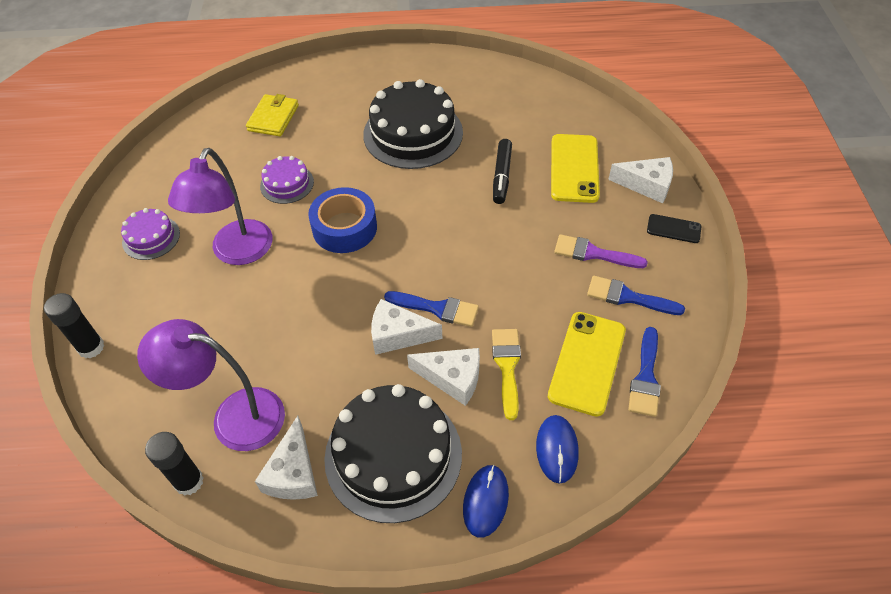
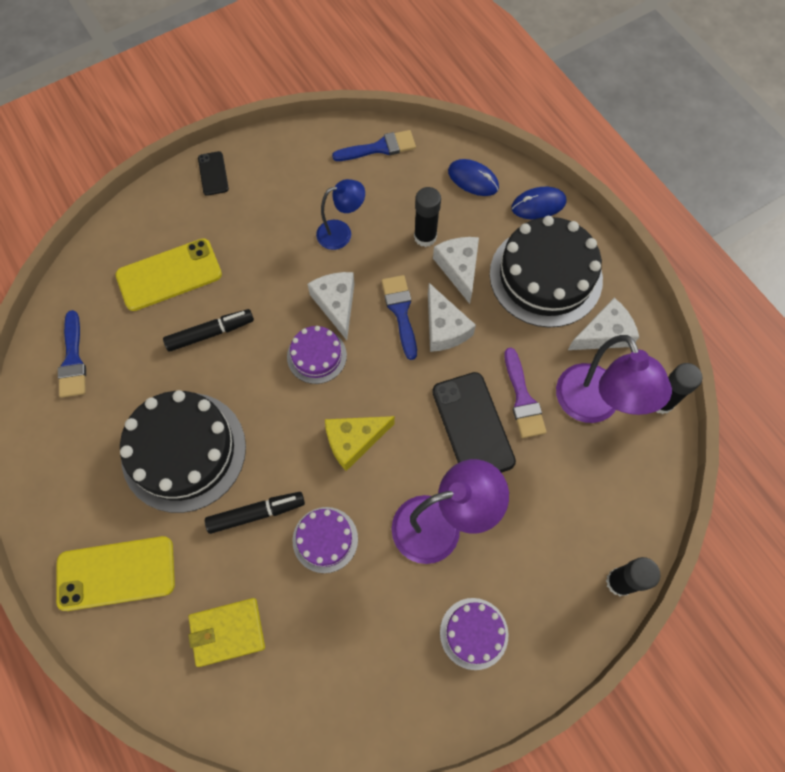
camera: 120 degrees left, 15 degrees up
(293, 311) = (472, 426): none -> black phone
(336, 155) = (256, 513): none -> black marker
(344, 228) = (354, 441): blue tape -> yellow cheese
(435, 233) = (316, 356): none -> purple cake
(507, 366) = (425, 237): yellow brush -> black glue stick
(551, 299) = (341, 233): none -> blue lamp
(557, 449) = (473, 179): blue mouse -> blue mouse turned 60 degrees clockwise
(587, 363) = (389, 187): yellow phone -> yellow phone (116, 573)
(593, 253) = (273, 221): purple brush -> purple brush (523, 399)
(628, 297) = (309, 182): blue brush -> blue brush (73, 360)
(646, 185) = (165, 209): white cheese -> white cheese (336, 304)

